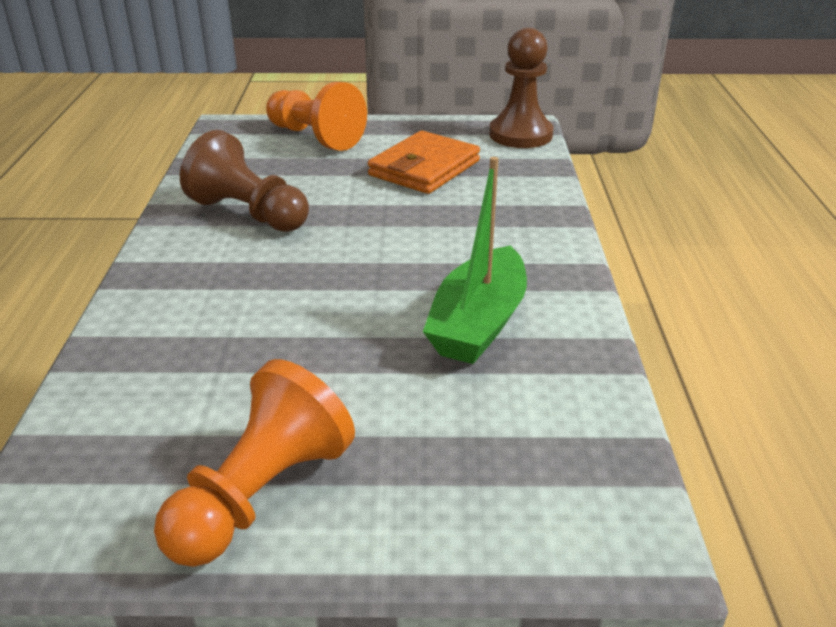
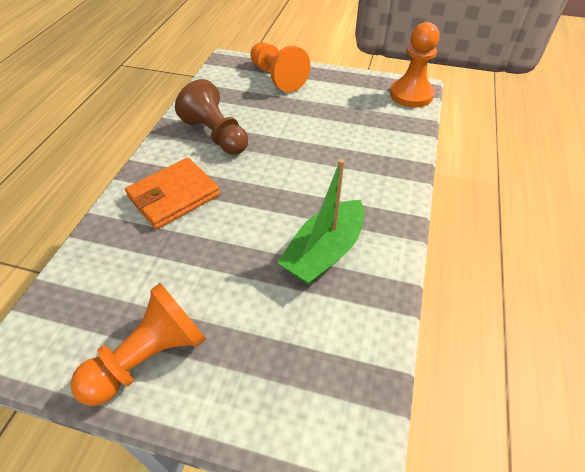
camera: 15 degrees right, 15 degrees up
(424, 168) = (337, 115): orange wallet -> orange wallet (174, 196)
(520, 135) = (411, 95): brown pawn -> orange pawn

